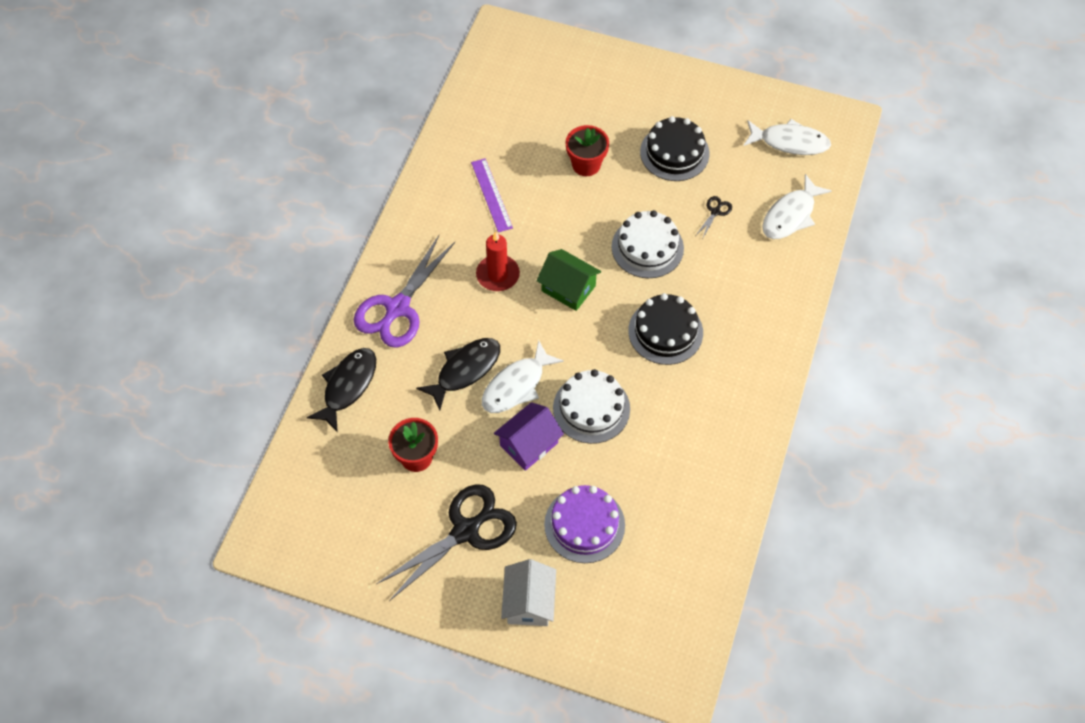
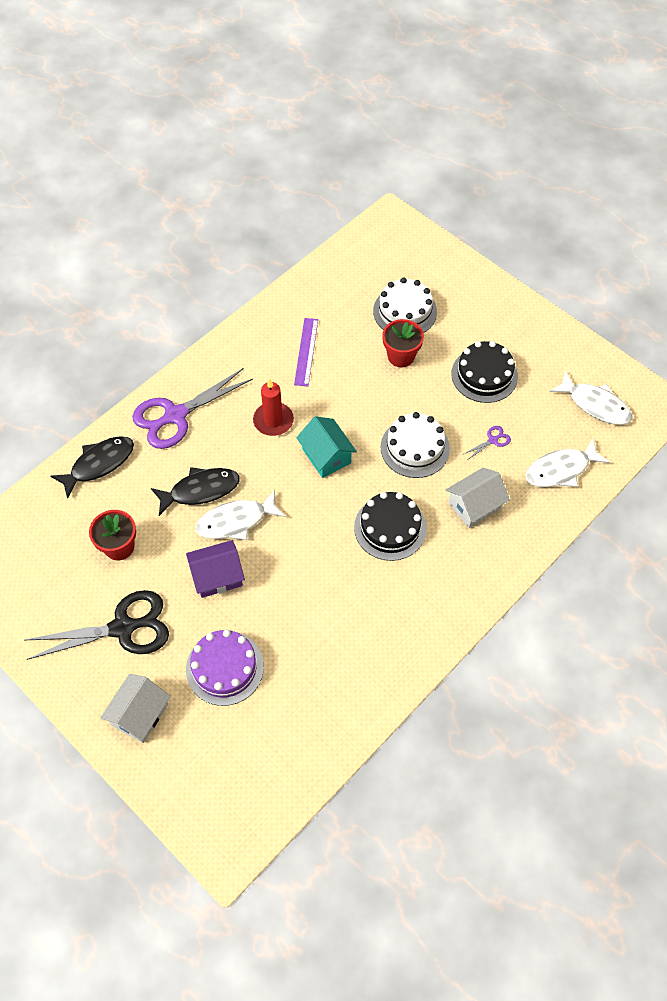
camera: 25 degrees right, 0 degrees up
(568, 288) = (326, 456): green house -> turquoise house
(591, 408) = (288, 568): white cake -> white cake (405, 311)
(715, 212) = (493, 440): black scissors -> purple scissors
(731, 279) = (474, 505): none -> white house

